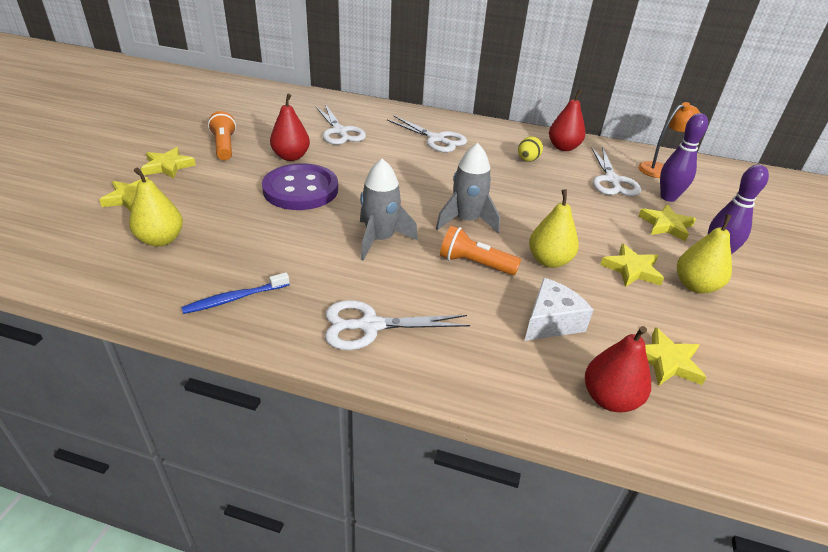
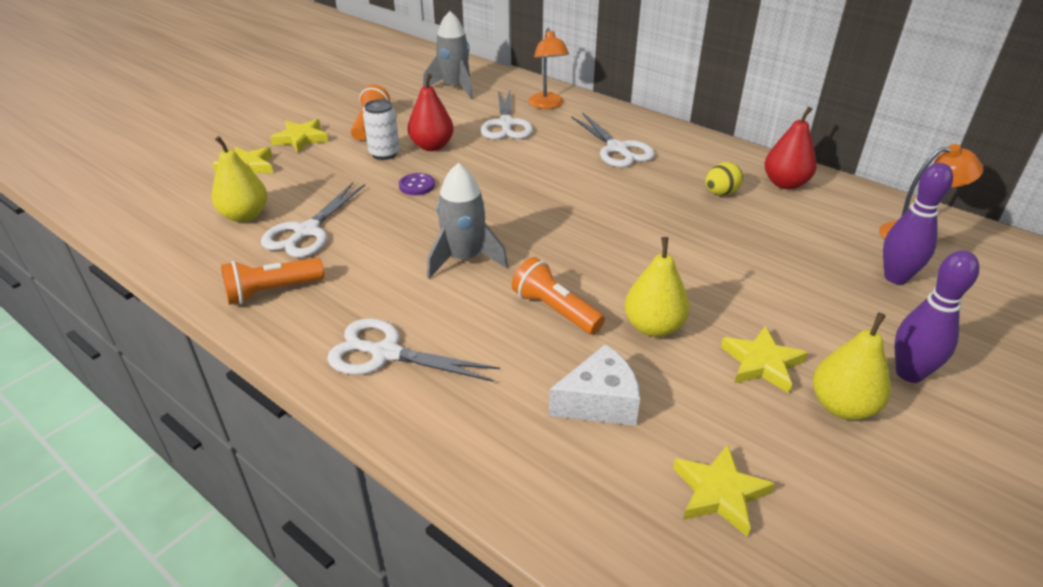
camera: 25 degrees right, 0 degrees up
(235, 298) = (272, 291): blue toothbrush -> orange flashlight
(254, 168) = (384, 153): none -> white can
(301, 189) = (417, 185): purple button -> purple button, size x0.41
(361, 113) = (547, 105): none -> orange lamp
(466, 221) = (582, 256): grey rocket -> grey rocket (454, 88)
(609, 399) = (605, 515): red pear -> none
(612, 180) = (824, 239): white scissors -> white scissors (307, 231)
(666, 225) = (861, 315): yellow star -> none

